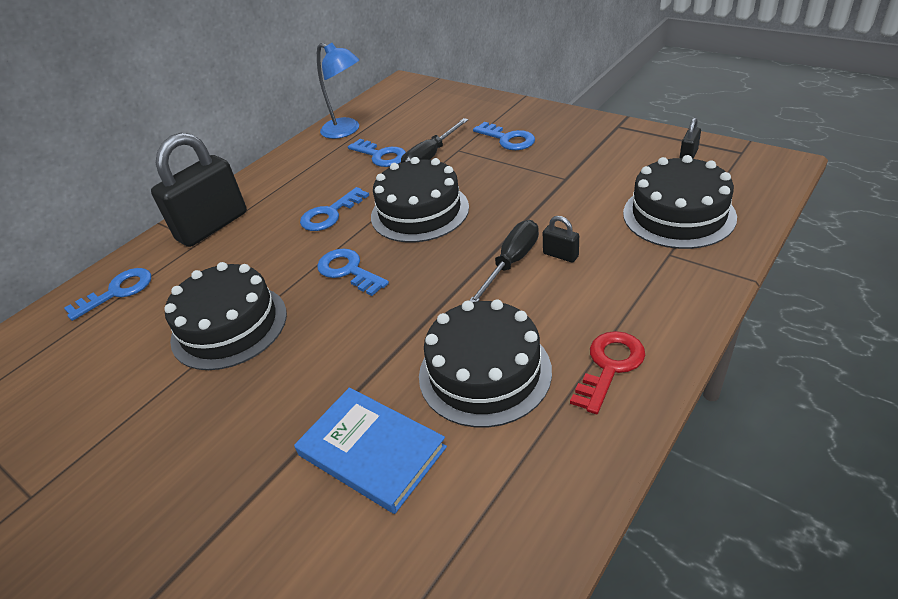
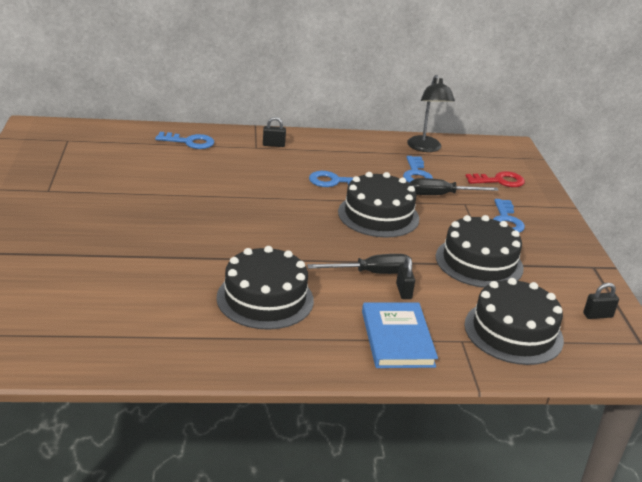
camera: 40 degrees right, 10 degrees down
(212, 226) = (273, 145): black padlock -> black padlock, size x0.40
(229, 326) = (205, 191): black cake -> black cake (479, 262)
(346, 130) = (426, 148): blue lamp -> black lamp
(348, 271) = (292, 212): blue key -> none
(371, 451) = (169, 281): blue book -> blue book (397, 338)
(609, 366) = (321, 347): red key -> red key (499, 181)

